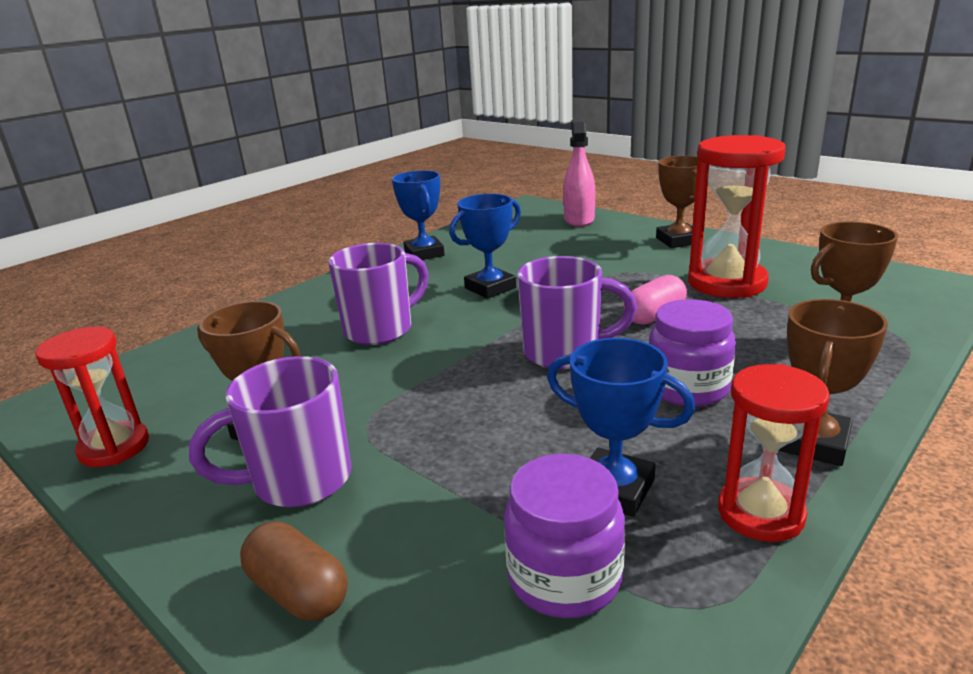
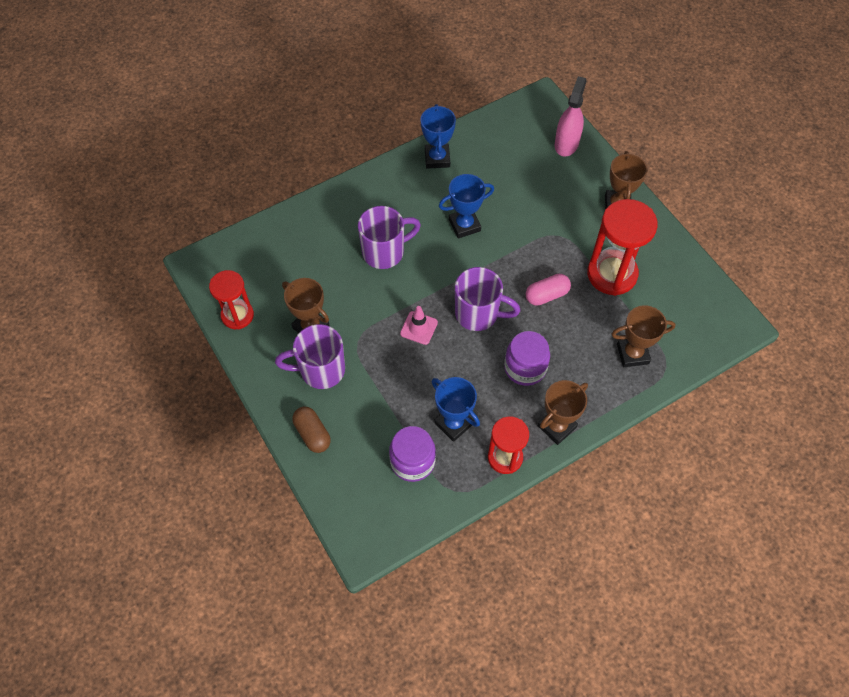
camera: 15 degrees right, 35 degrees up
(473, 387) = (419, 328): none -> pink traffic cone

